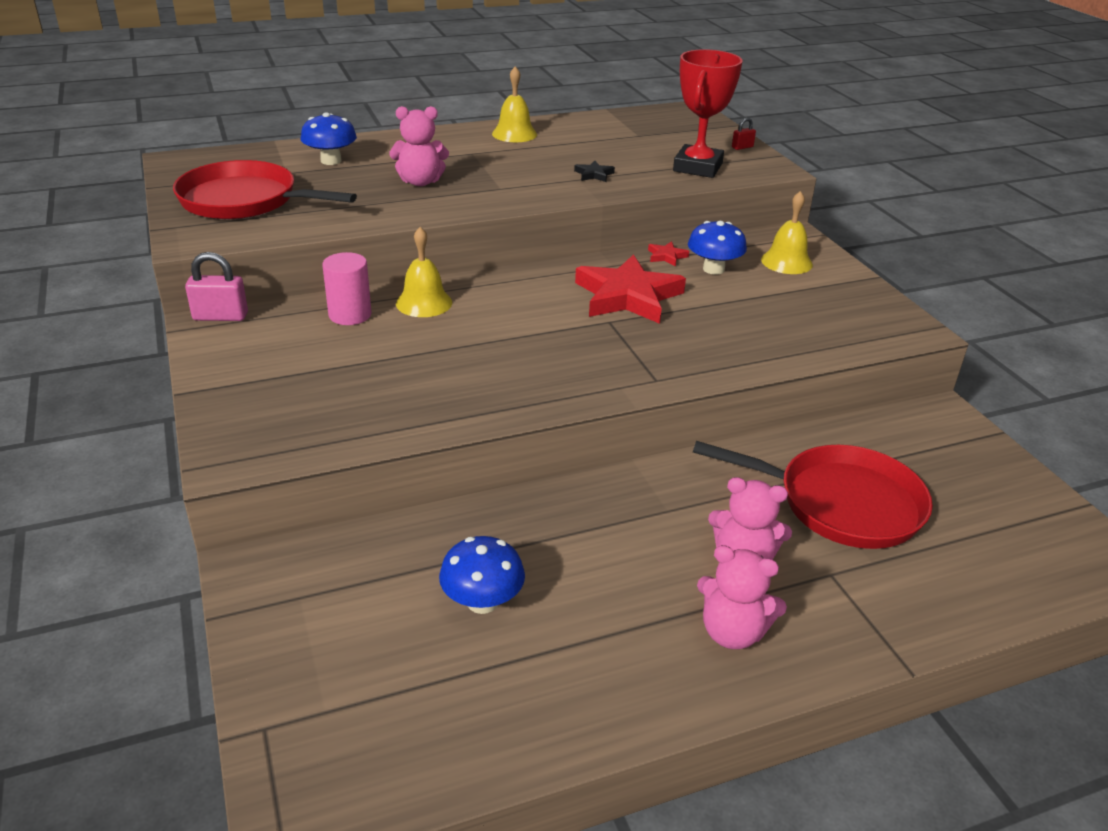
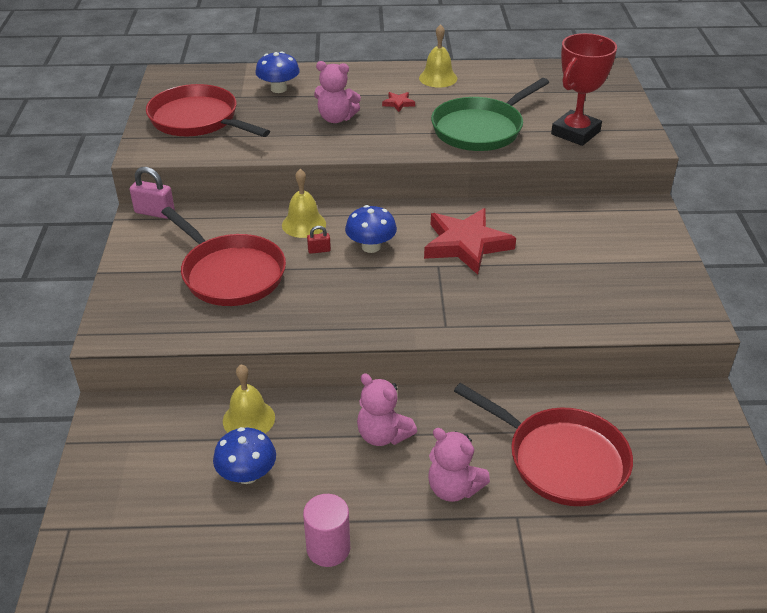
camera: 20 degrees right, 5 degrees up
(350, 315) = (245, 226): pink cylinder -> pink cylinder (328, 548)
(360, 367) = (230, 274): none -> red pan
(594, 174) = (480, 129): black star -> green pan
(666, 256) = (521, 210): red star -> red star (398, 103)
(713, 269) = (554, 229): blue mushroom -> blue mushroom (371, 247)
(732, 632) = (413, 543): pink teddy bear -> pink teddy bear (383, 435)
(742, 147) = (630, 116): red padlock -> red padlock (319, 250)
(786, 262) = (623, 232): yellow bell -> yellow bell (248, 419)

